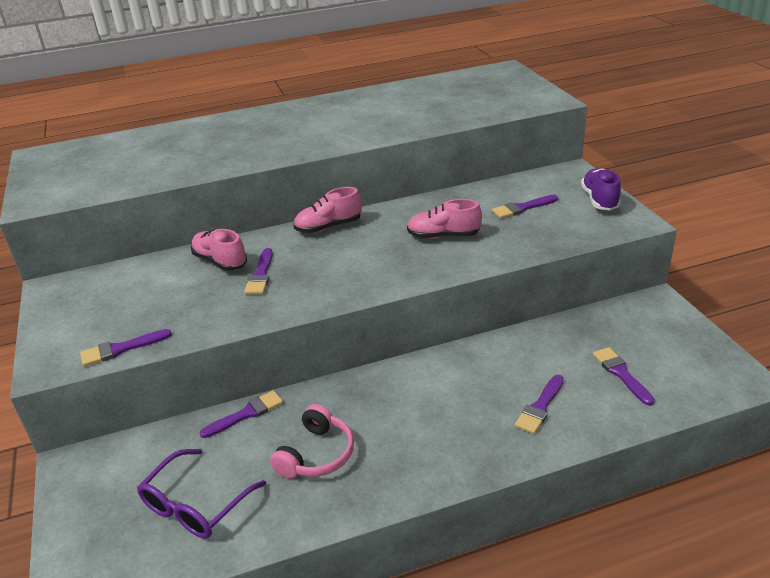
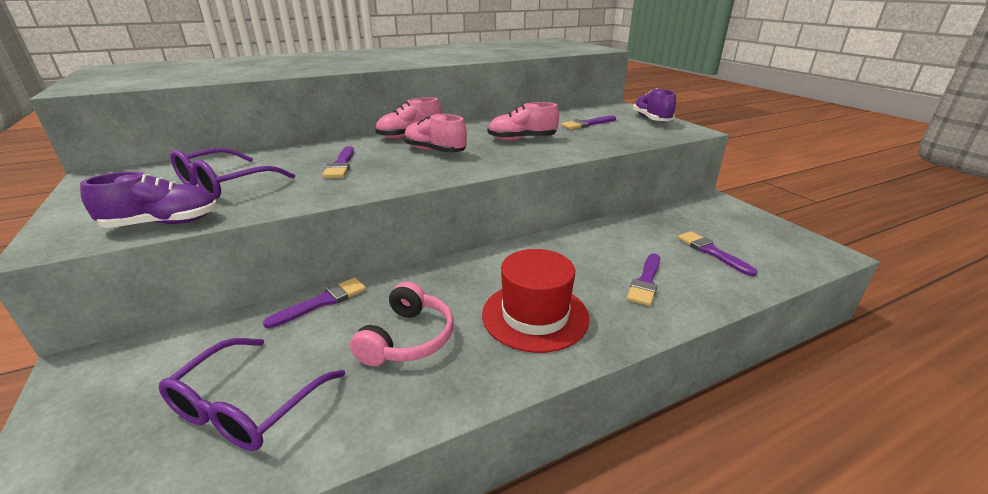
camera: 10 degrees left, 5 degrees down
(121, 349) = (163, 223): purple brush -> purple shoe
(160, 300) = (225, 184): none -> purple glasses
(220, 261) = (298, 157): pink shoe -> pink shoe (435, 151)
(427, 438) = (535, 315): none -> red hat

